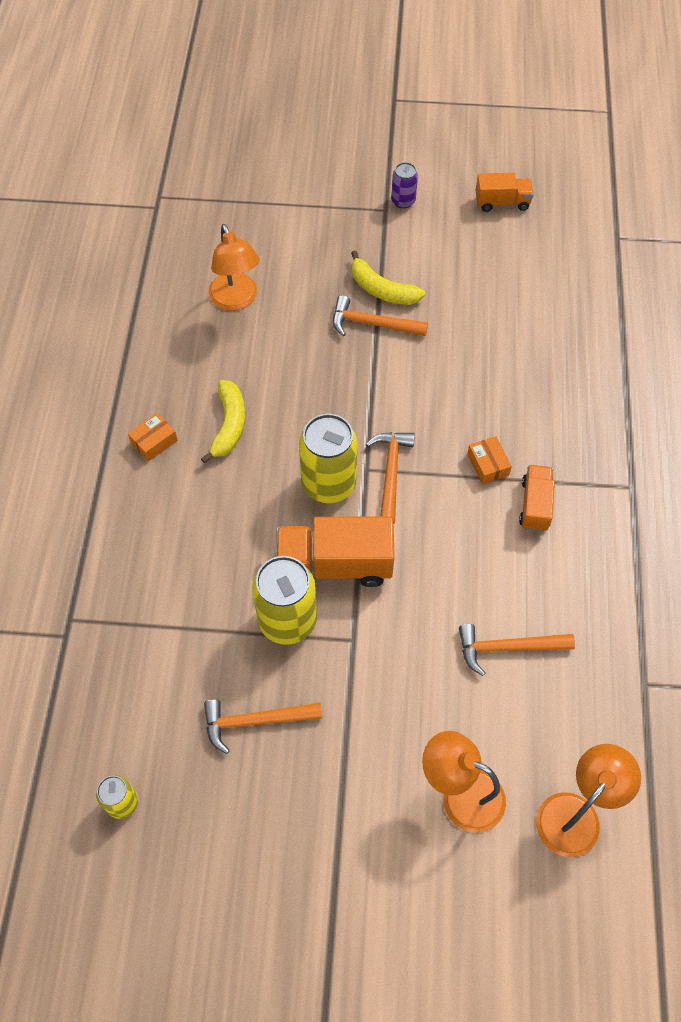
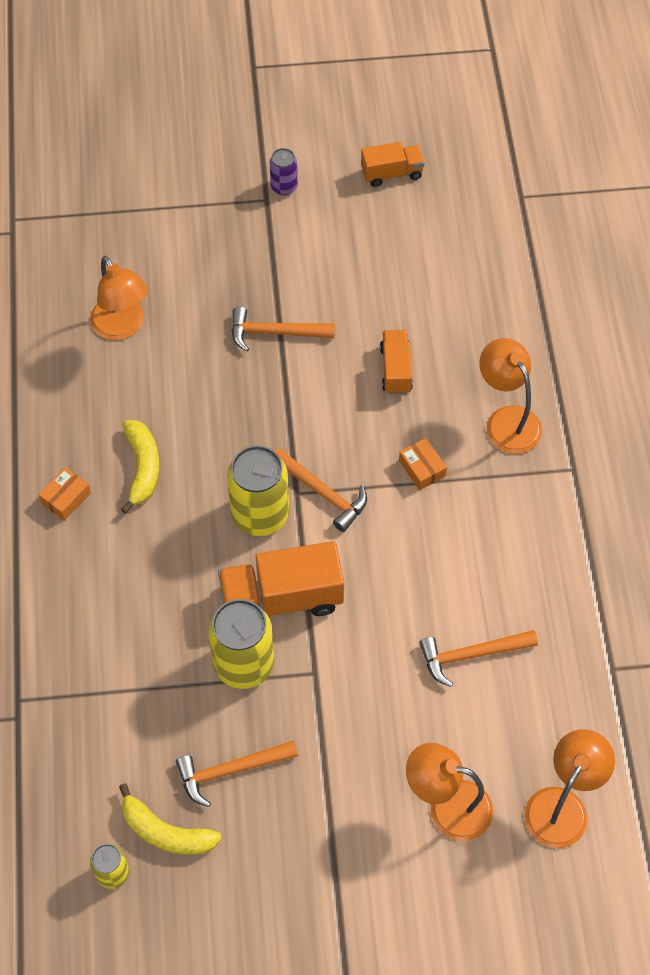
camera: 10 degrees left, 0 degrees up
(382, 289) = (278, 292): yellow banana -> yellow banana (166, 832)
(391, 473) = (323, 493): orange hammer -> orange hammer turned 135 degrees clockwise
(535, 505) = (477, 503): orange truck -> orange truck (396, 370)
(575, 433) = (507, 420): none -> orange lamp

